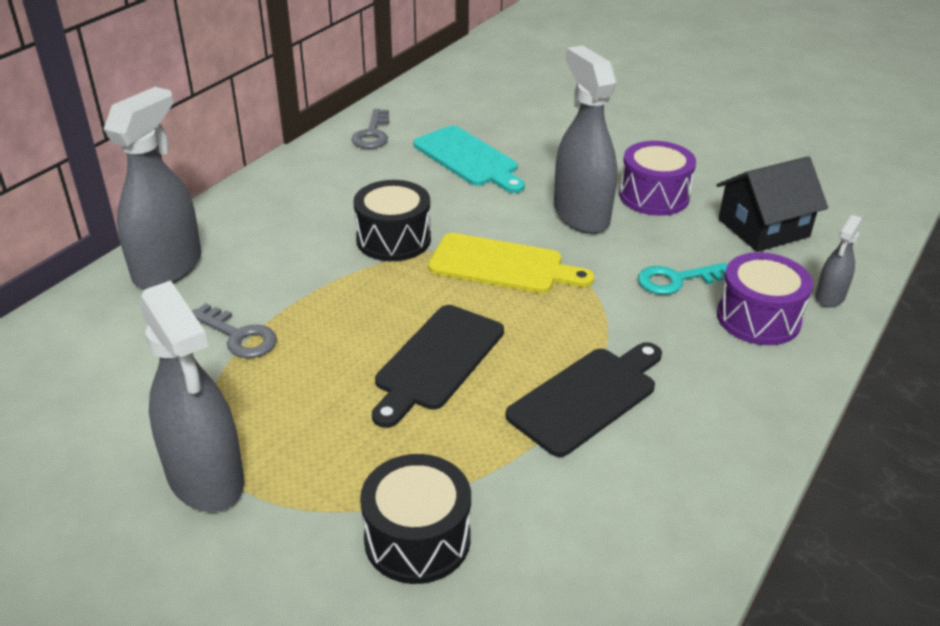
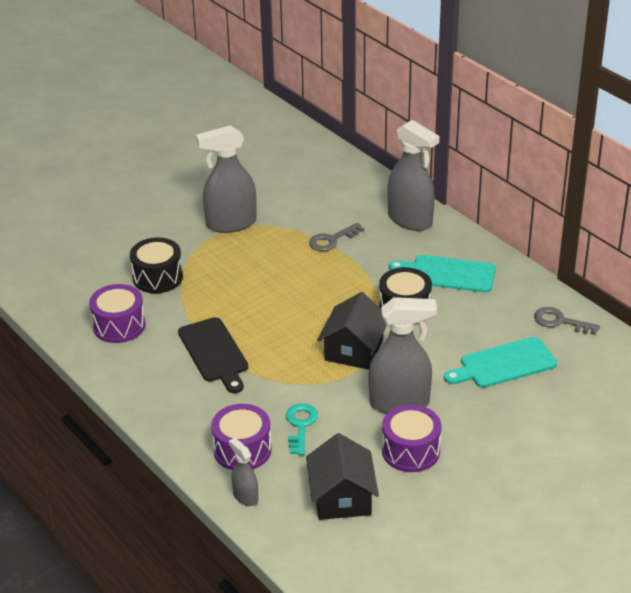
camera: 110 degrees right, 0 degrees up
(301, 217) = (448, 274): none -> turquoise cutting board
(437, 361) = (274, 305): black cutting board -> none
(502, 265) = (354, 350): yellow cutting board -> black house
(588, 549) = (119, 326): none -> purple drum

